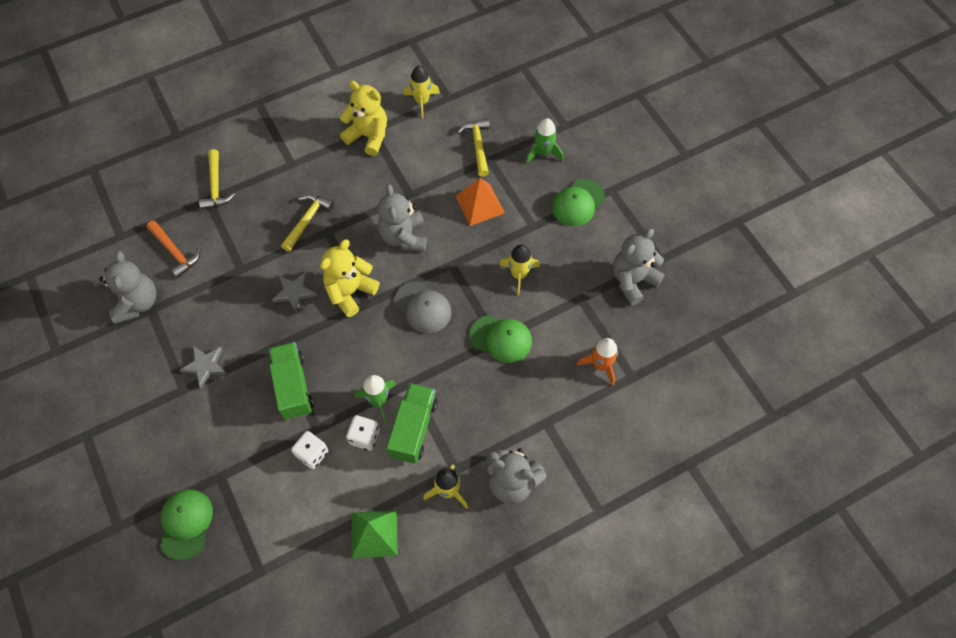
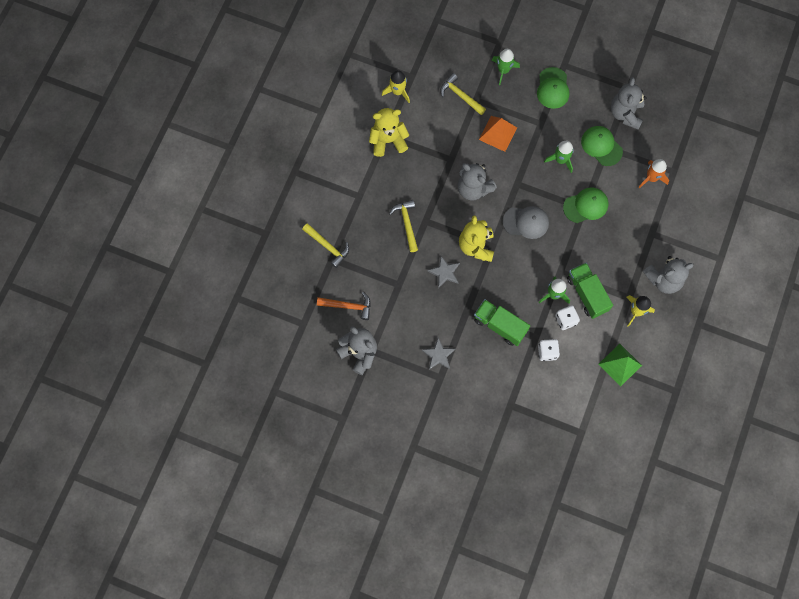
camera: 40 degrees left, 10 degrees up
(186, 523) = (518, 443): green cap -> green cap (601, 146)
(519, 275) = (560, 160): yellow rocket -> green rocket

